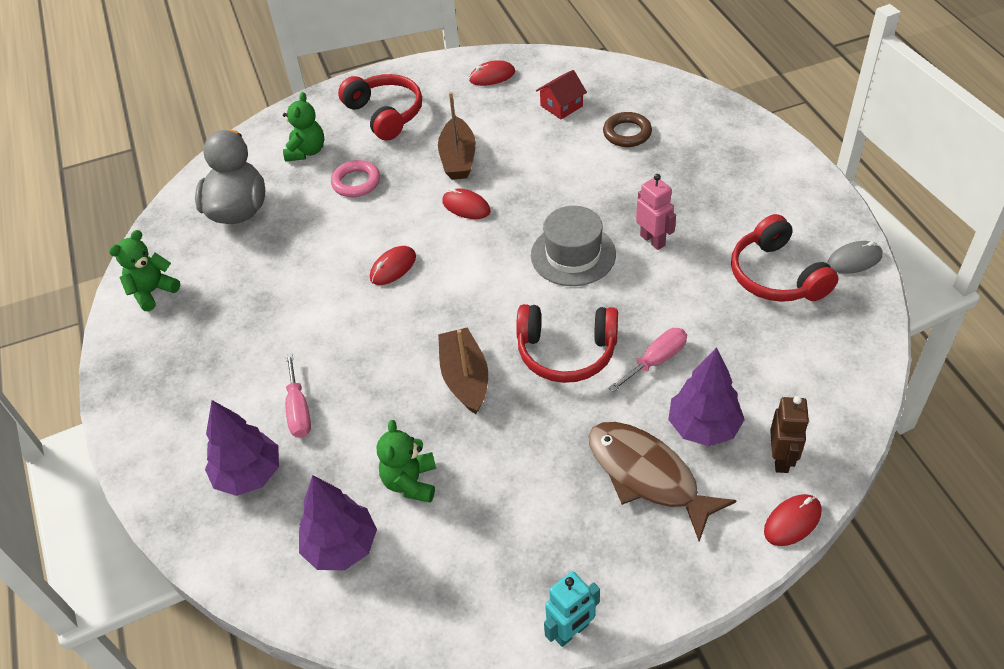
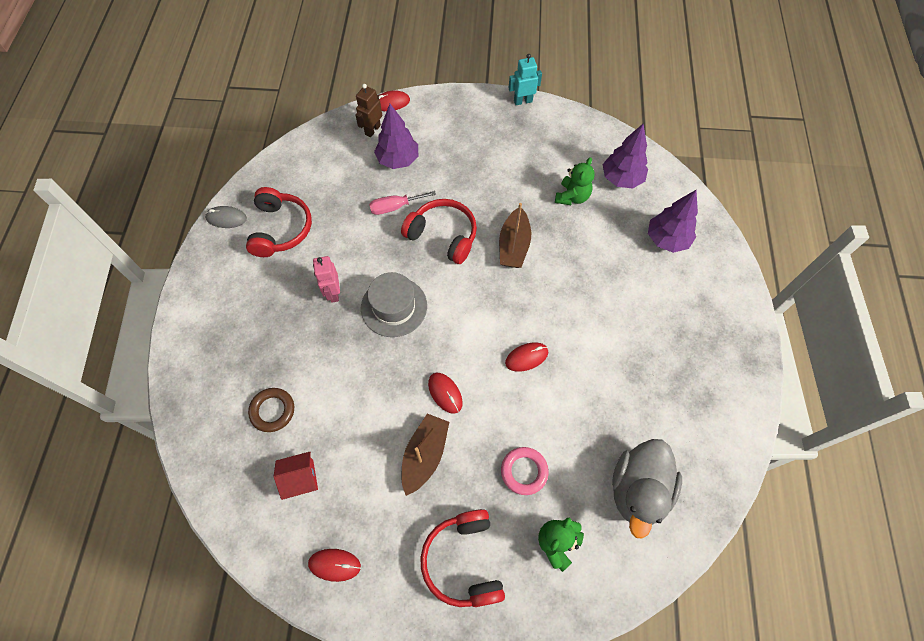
camera: 160 degrees left, 15 degrees up
(153, 291) = (723, 424): green teddy bear -> none
(298, 410) = (627, 269): pink screwdriver -> none
(647, 476) = (444, 149): brown fish -> none

